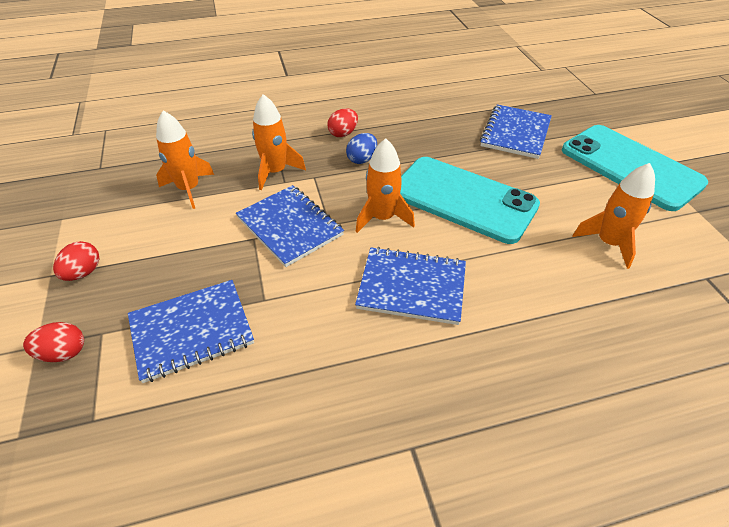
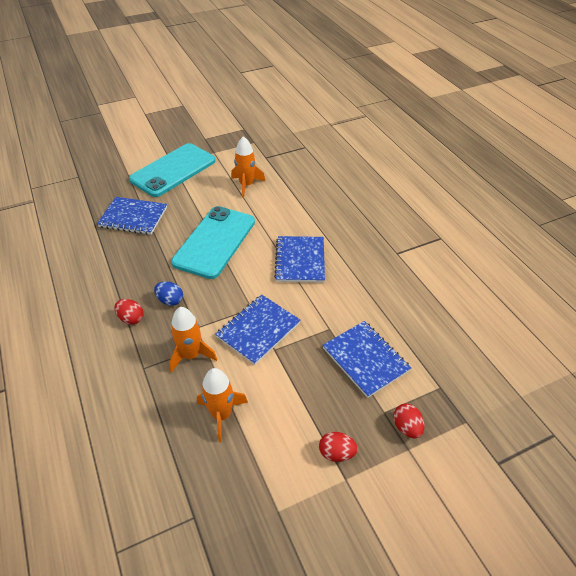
camera: 100 degrees left, 0 degrees up
(382, 218) = (240, 280): orange rocket -> none

